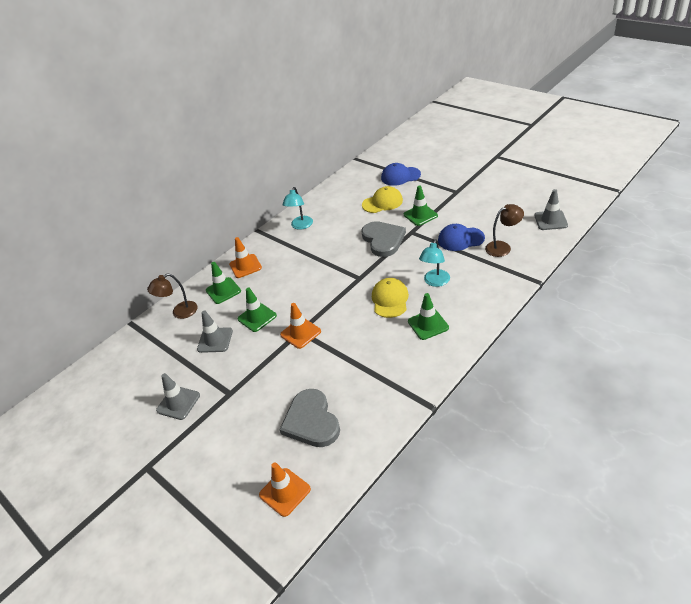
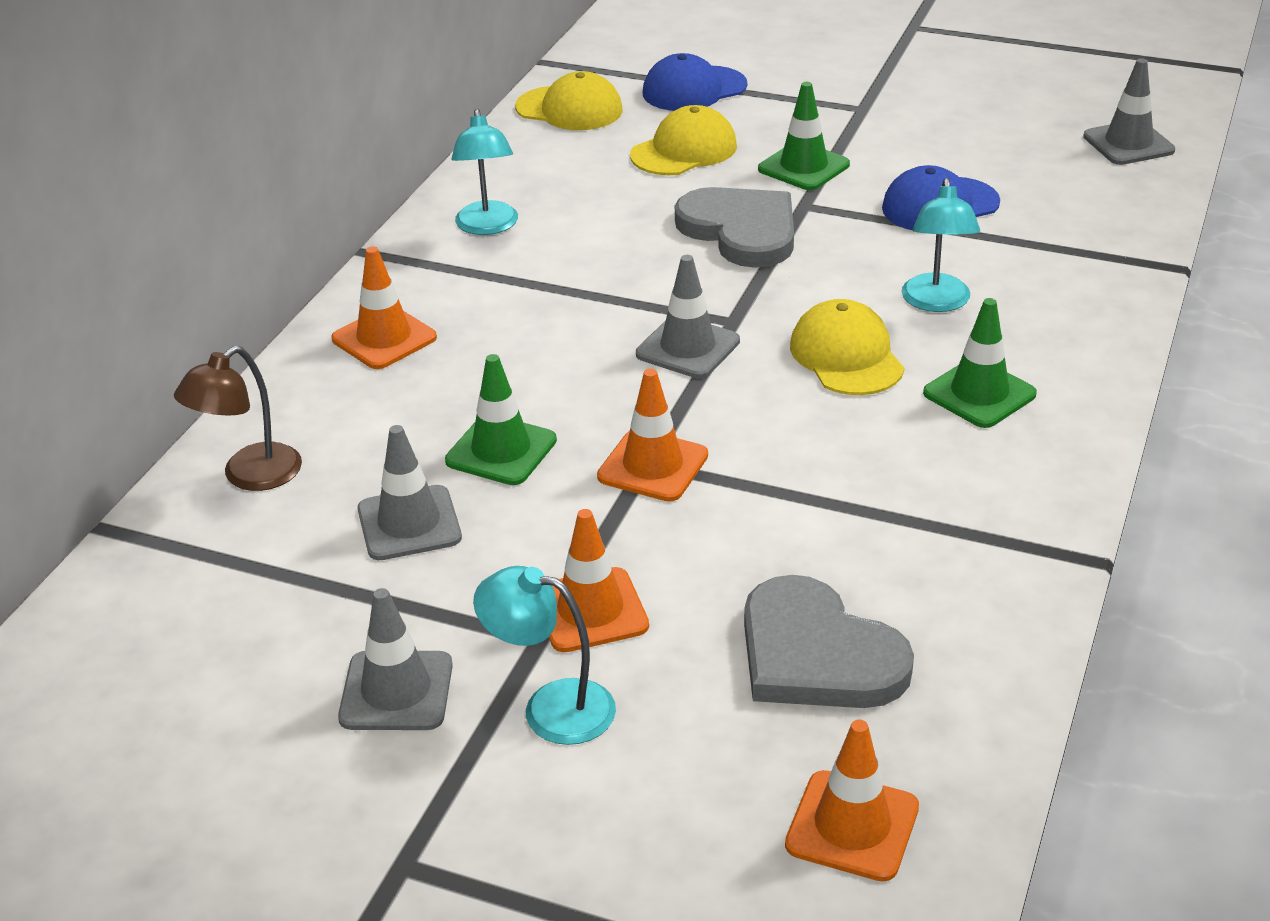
camera: 25 degrees left, 5 degrees down
(219, 420) = (551, 707): none -> turquoise lamp
(223, 291) = (355, 405): green traffic cone -> none
(250, 386) = (590, 610): none -> orange traffic cone
(338, 286) = (688, 348): none -> grey traffic cone
(353, 180) = (569, 109): none -> yellow cap
(502, 247) = (1053, 210): brown lamp -> none

